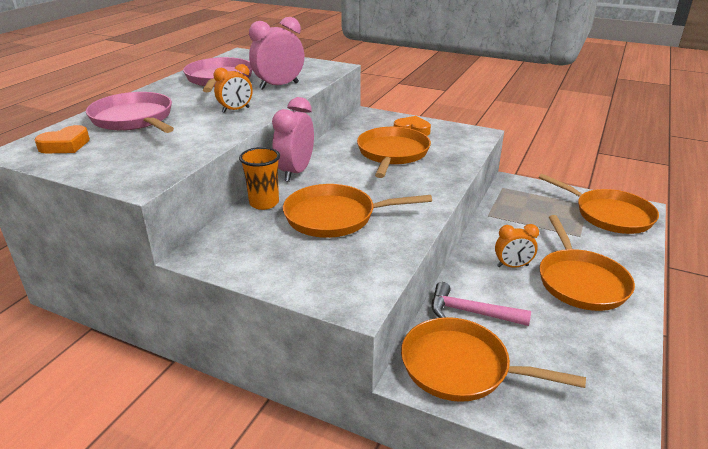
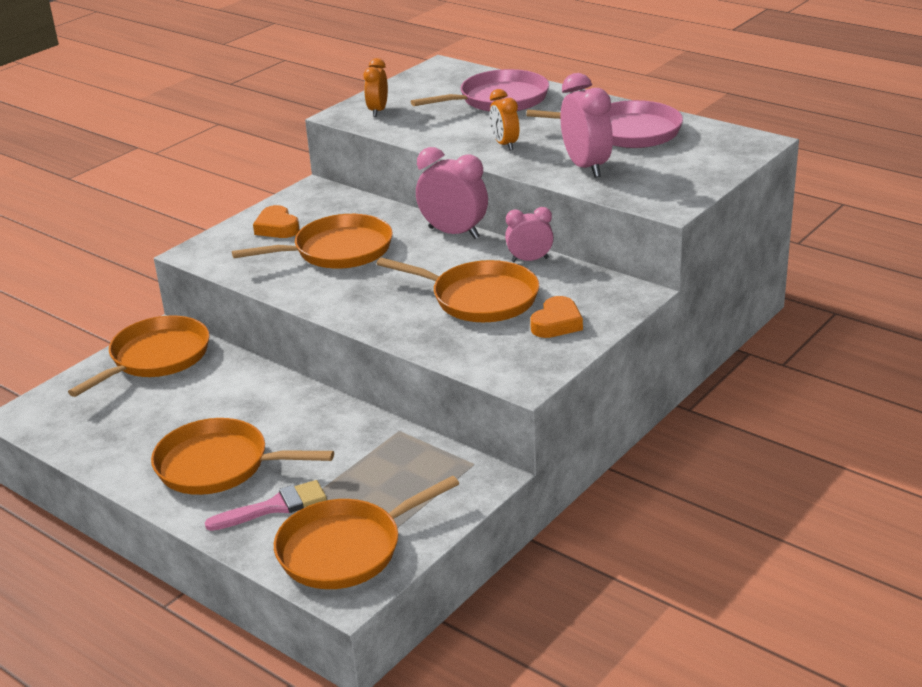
camera: 105 degrees right, 0 degrees up
(65, 145) = (444, 80): orange heart -> orange heart (277, 228)
(264, 203) = (389, 215): orange cup -> none
(333, 143) = (529, 260): none -> pink clock
(334, 217) = (338, 250): orange pan -> orange pan turned 60 degrees clockwise
(471, 312) = (220, 377): pink hammer -> none
(512, 266) = (277, 422): orange clock -> orange clock (378, 111)
(599, 247) = (274, 507): none -> pink brush

